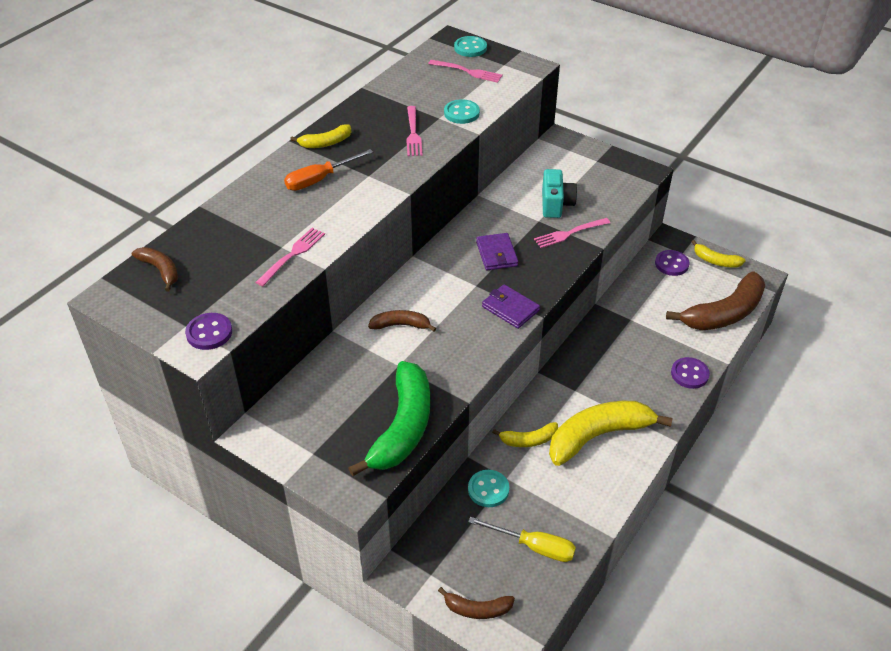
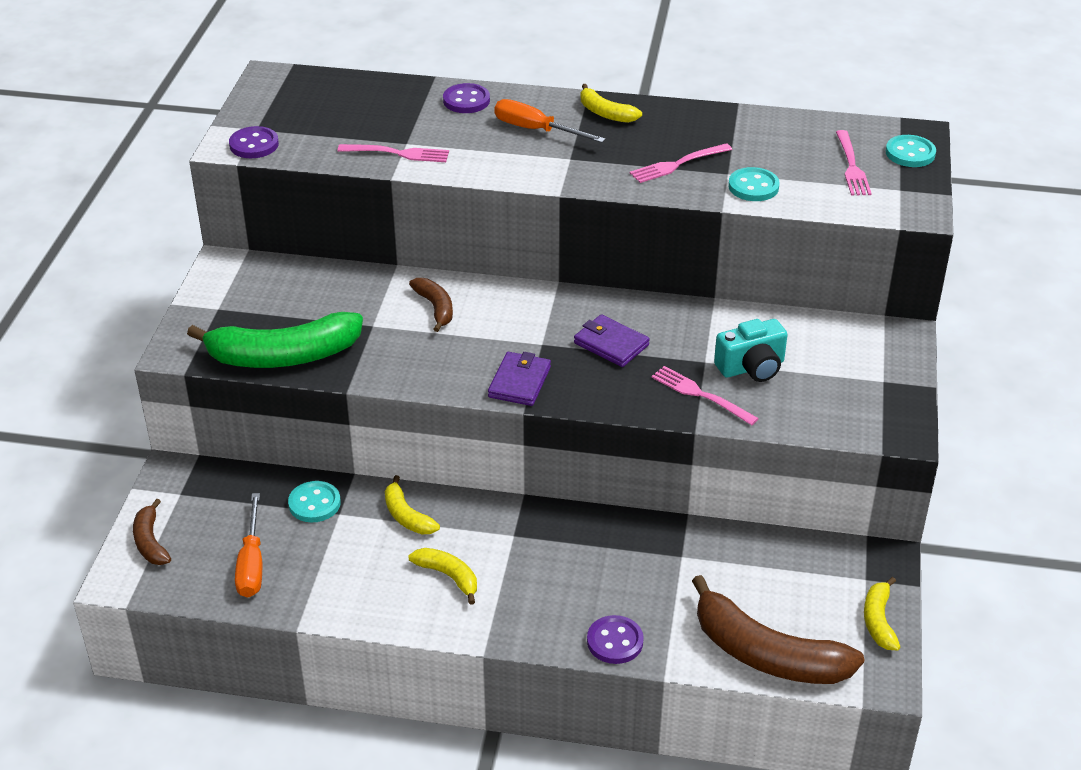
camera: 65 degrees right, 5 degrees down
(160, 270) = (323, 89): brown banana -> none
(496, 254) = (611, 344): purple wallet -> purple wallet turned 75 degrees clockwise
(534, 547) = (252, 564): yellow screwdriver -> orange screwdriver
(598, 436) = (448, 576): yellow banana -> yellow banana, size x0.50
(671, 264) = (831, 572): purple button -> purple button (466, 100)

